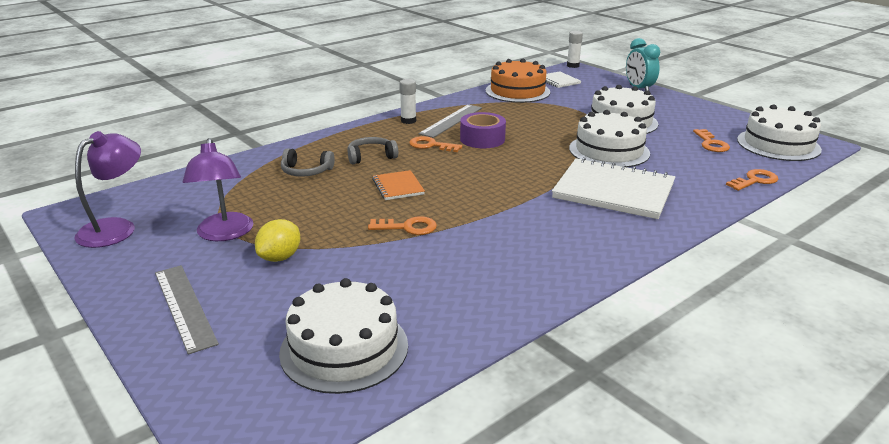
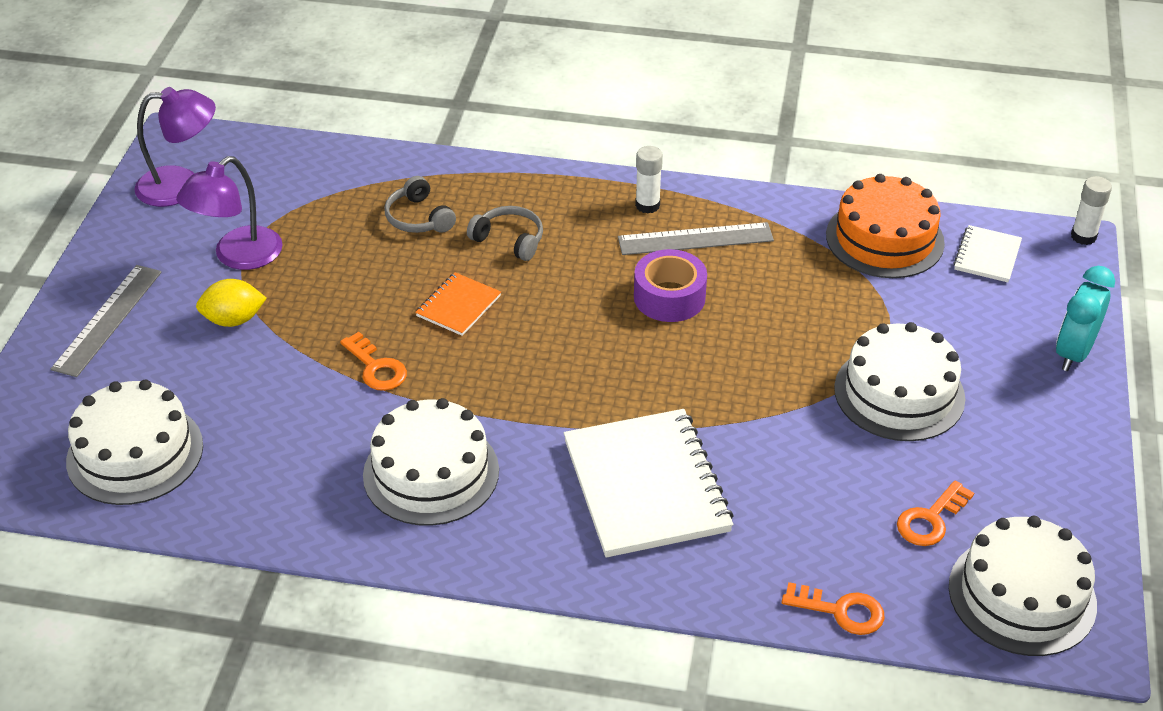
camera: 50 degrees right, 15 degrees up
(431, 145) = (597, 266): orange key -> none
(609, 151) = (773, 427): white cake -> white cake (431, 472)

